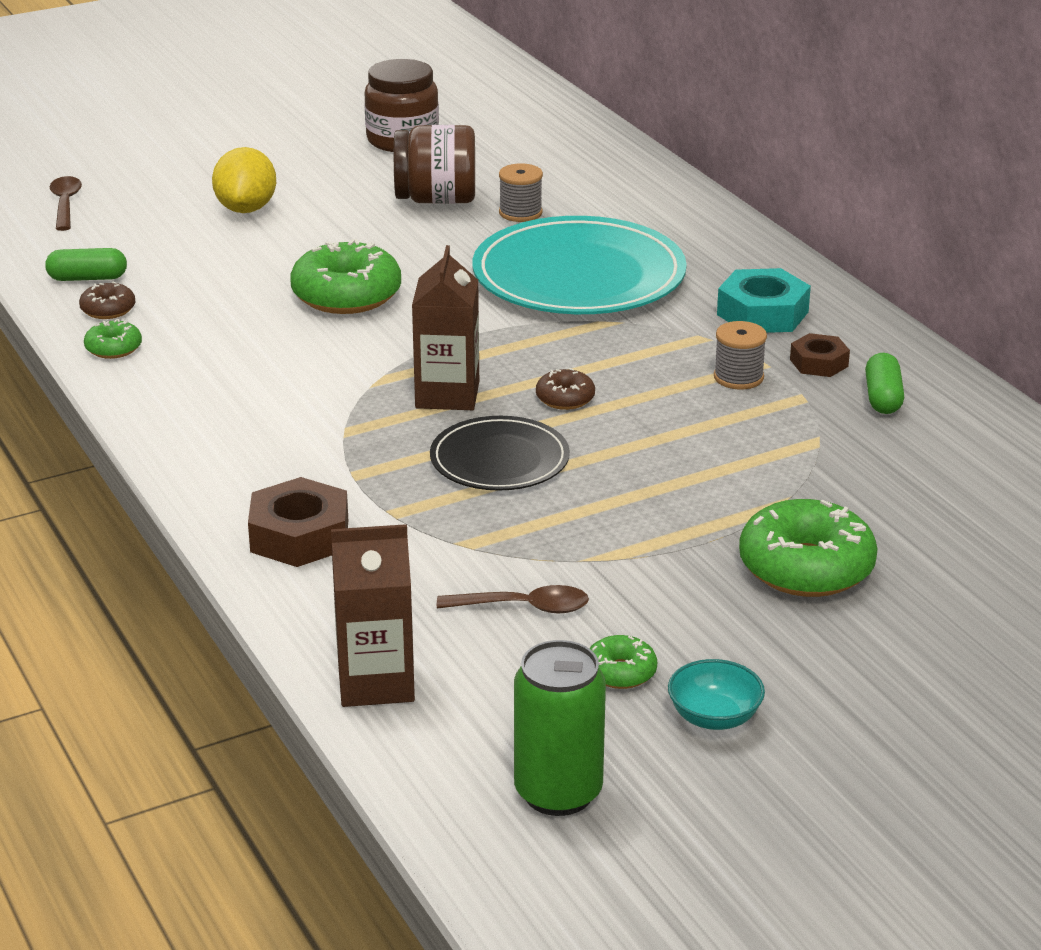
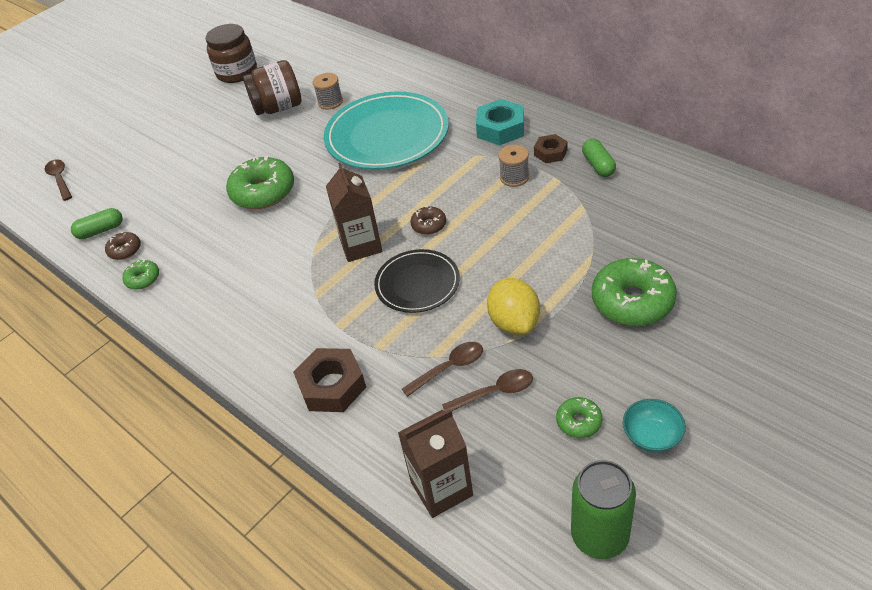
camera: 15 degrees left, 15 degrees up
(246, 209) = (172, 148): yellow lemon -> yellow lemon (514, 322)
(478, 563) = (449, 368): none -> brown spoon

